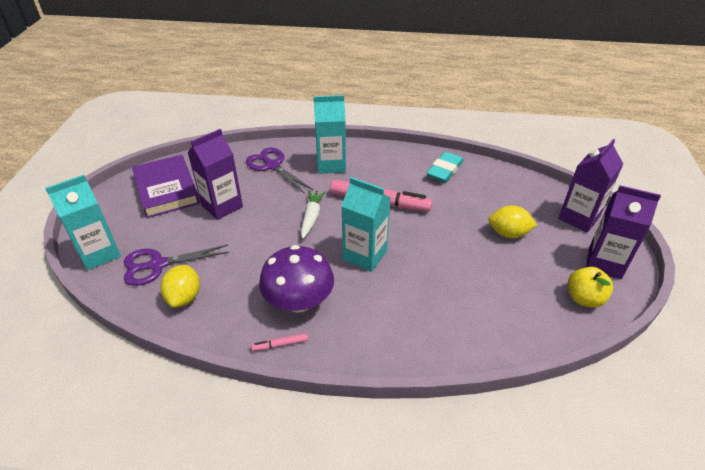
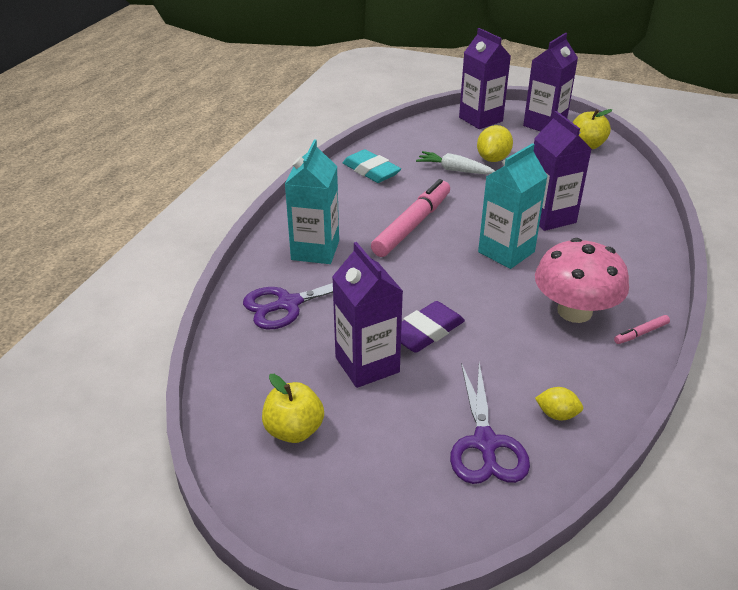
camera: 75 degrees left, 5 degrees down
(99, 254) = (442, 522): turquoise carton -> none
(167, 189) = (294, 430): purple book -> yellow apple
(184, 297) = (557, 414): yellow lemon -> yellow lemon, size x0.62
(257, 226) = (426, 332): none -> purple eraser
(280, 344) = (641, 333): pink marker -> pink marker turned 60 degrees clockwise
(299, 301) = (574, 311): purple mushroom -> pink mushroom
(311, 217) = (423, 282): white carrot -> white carrot (454, 170)
(429, 278) = (549, 217): none -> purple carton

